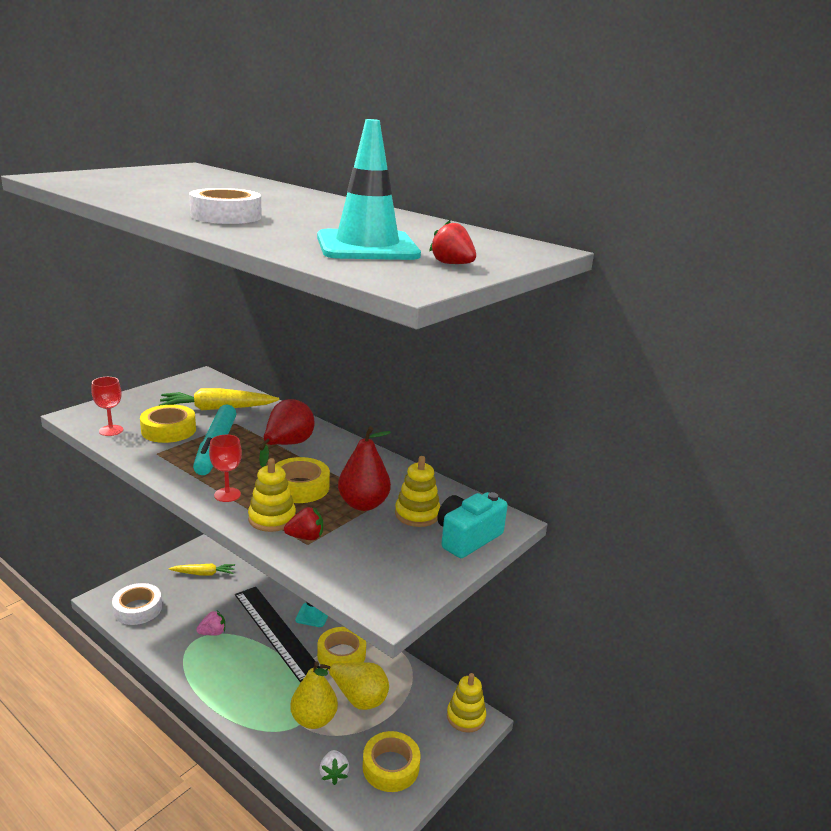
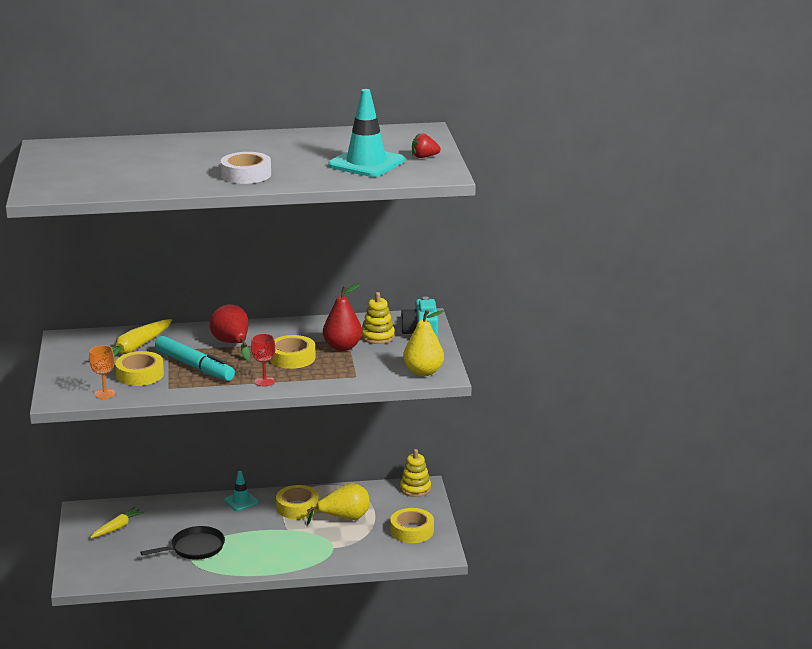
camera: 45 degrees left, 0 degrees up
(111, 430) = (105, 394): red goblet -> orange goblet
(138, 609) = (114, 570): white tape -> none
(213, 633) = (195, 548): pink strawberry -> black pan
(272, 518) = (314, 377): yellow stacking toy -> none
(276, 632) = (235, 522): black ruler -> none
(305, 537) = (349, 374): red strawberry -> none
(313, 719) = (337, 541): yellow pear -> yellow pear (423, 372)
(333, 774) = (388, 552): white strawberry -> none

